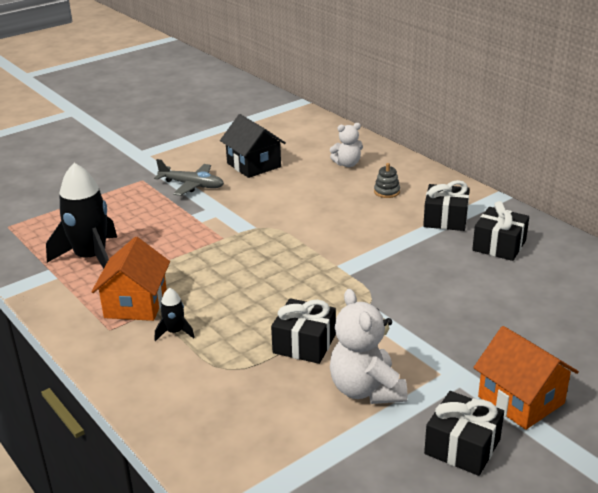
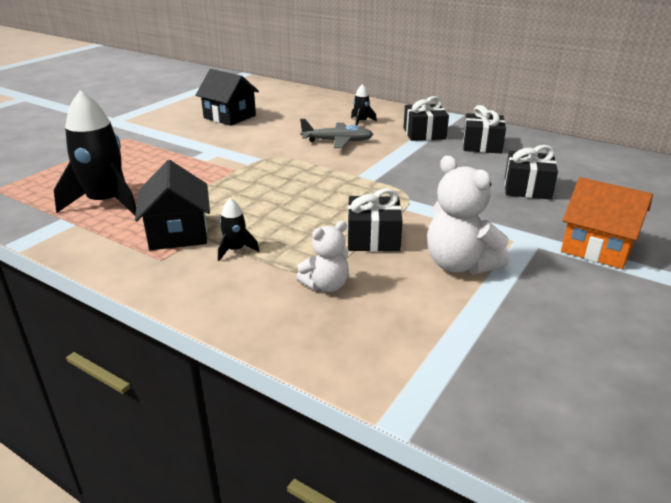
camera: 20 degrees left, 0 degrees up
(136, 304) = (178, 233): orange house -> black house
(192, 185) = (179, 136): grey plane -> grey plane (337, 141)
(347, 164) = (313, 108): white teddy bear -> white teddy bear (326, 285)
(386, 192) = (361, 122): grey stacking toy -> black rocket
(462, 446) = (583, 293): black gift -> black gift (527, 188)

